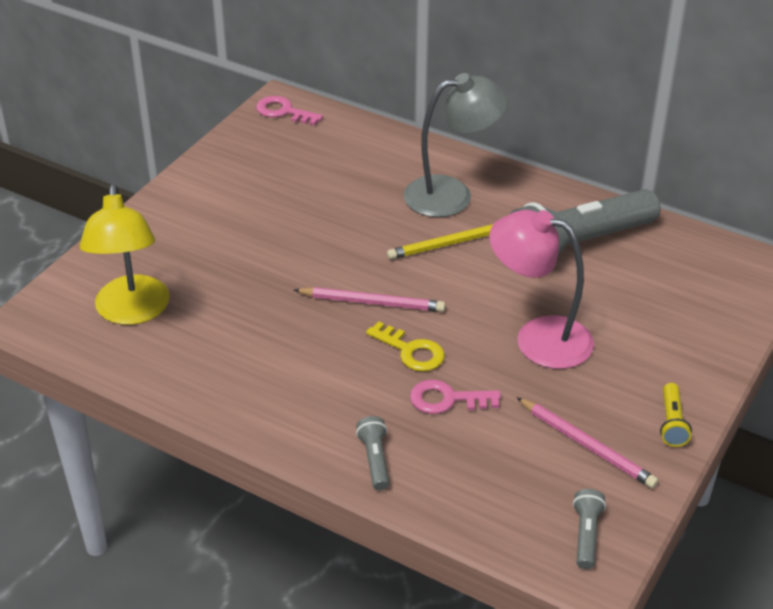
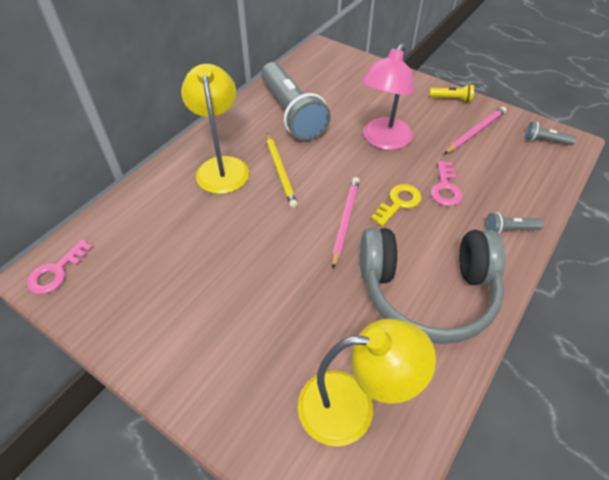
camera: 85 degrees left, 10 degrees up
(267, 371) = (427, 292): none -> grey headphones
(452, 194) = (222, 167): grey lamp -> yellow lamp

